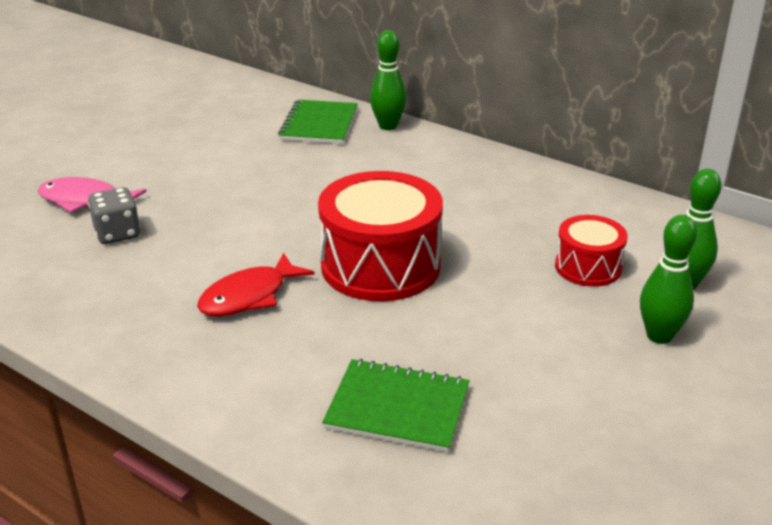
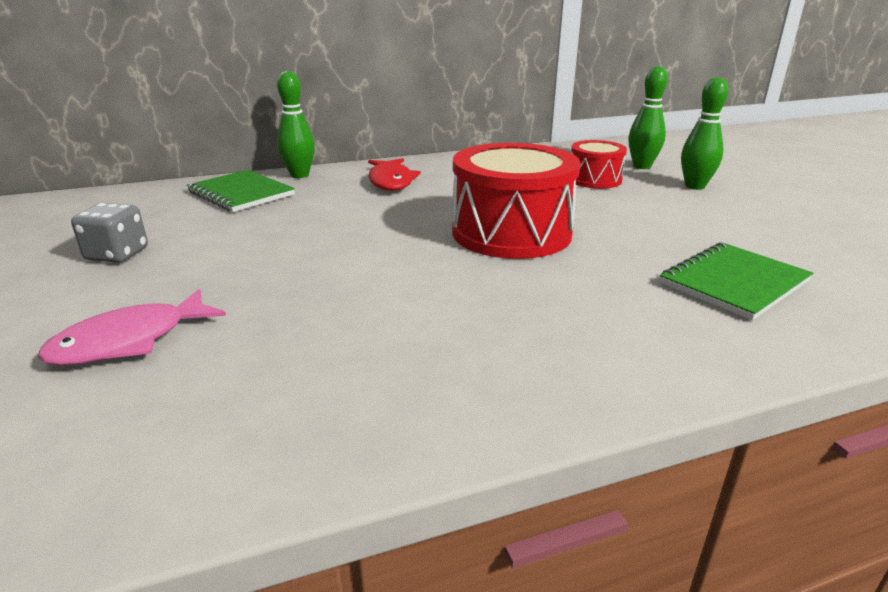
camera: 55 degrees left, 5 degrees down
(117, 233) = (249, 338): grey dice -> grey dice (117, 254)
(249, 296) = (491, 297): red fish -> red fish (391, 181)

